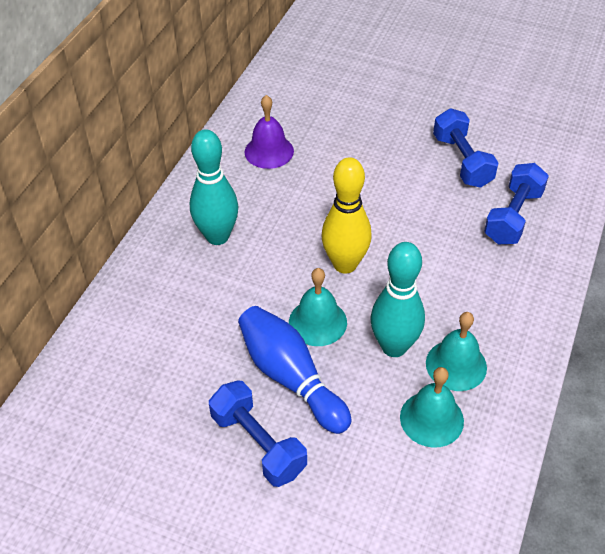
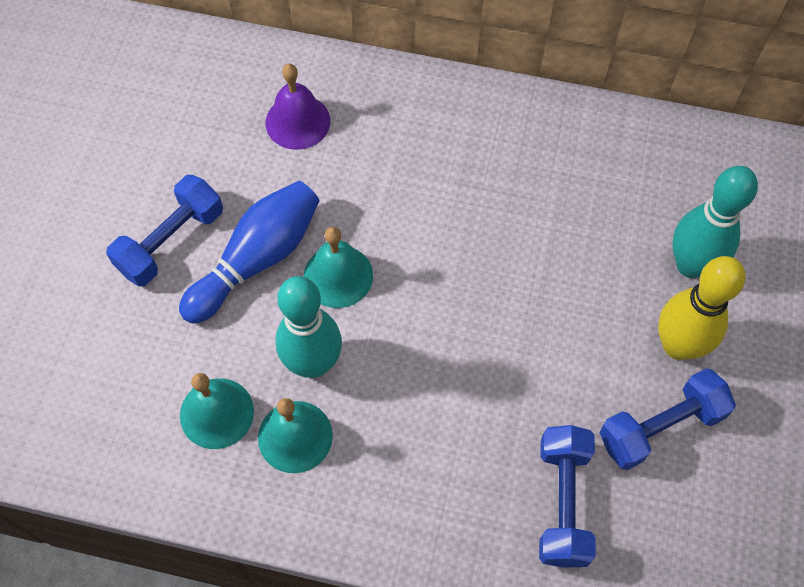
camera: 80 degrees right, 15 degrees up
(217, 236) = (451, 149): turquoise bowling pin -> turquoise bowling pin (691, 265)
(269, 151) = (613, 178): purple bell -> purple bell (297, 121)
(345, 264) = (433, 294): yellow bowling pin -> yellow bowling pin (678, 345)
(513, 216) = (562, 502): blue dumbbell -> blue dumbbell turned 75 degrees clockwise

